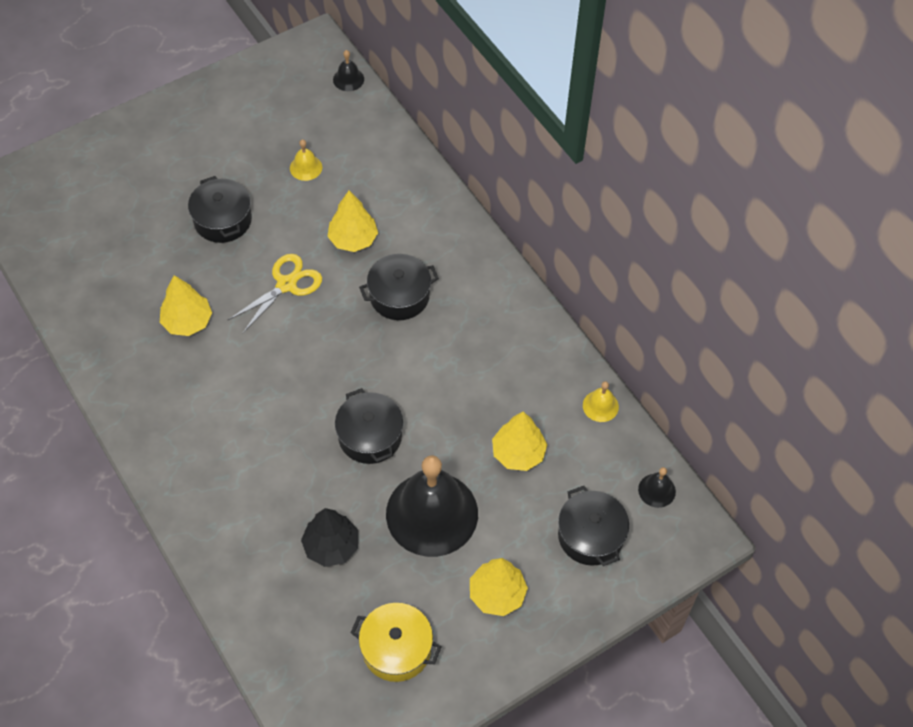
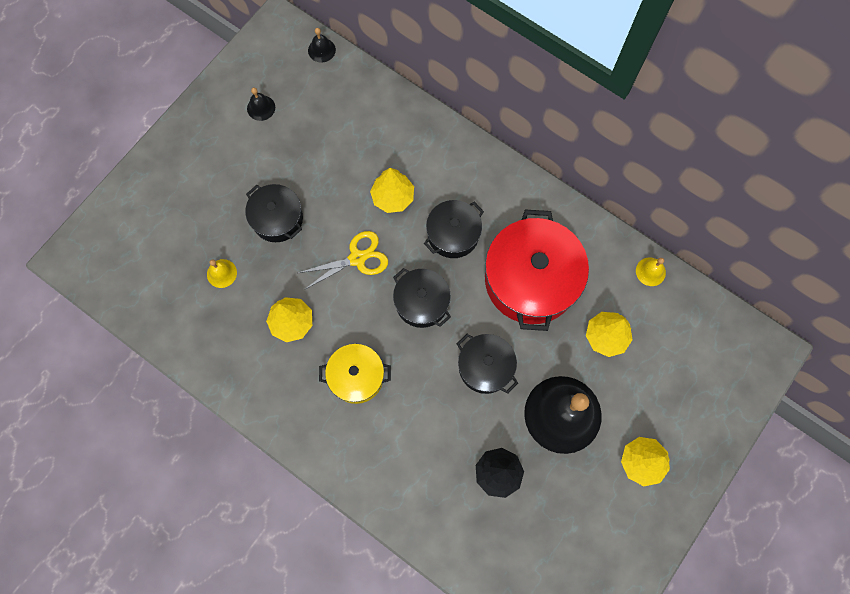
camera: 20 degrees left, 15 degrees up
(286, 284) = (357, 258): yellow scissors -> yellow scissors turned 45 degrees clockwise
(306, 167) = (324, 145): yellow bell -> yellow bell (221, 273)
(396, 649) = (586, 538): yellow pot -> yellow pot (356, 377)
(462, 368) = (530, 280): none -> red pot
(590, 535) = (690, 385): black pot -> black pot (421, 302)
(656, 490) = (722, 327): black bell -> black bell (261, 108)

